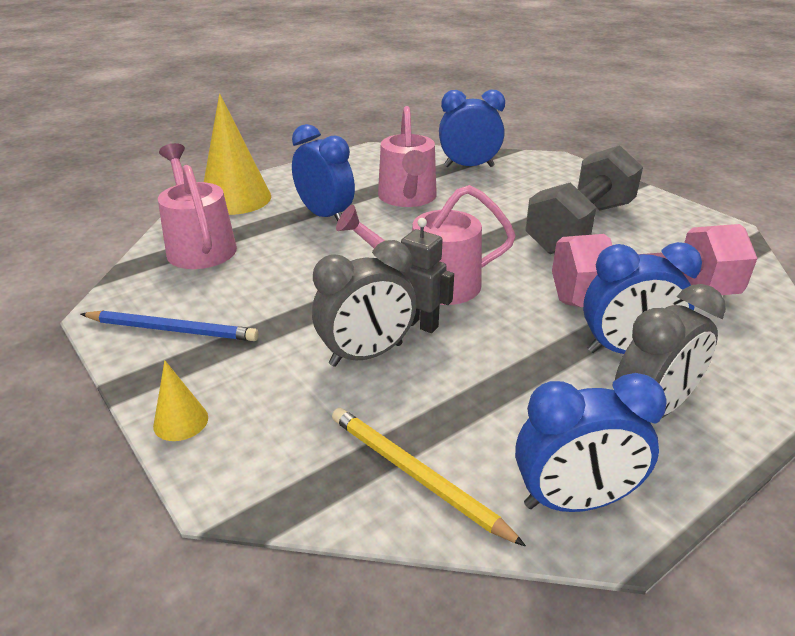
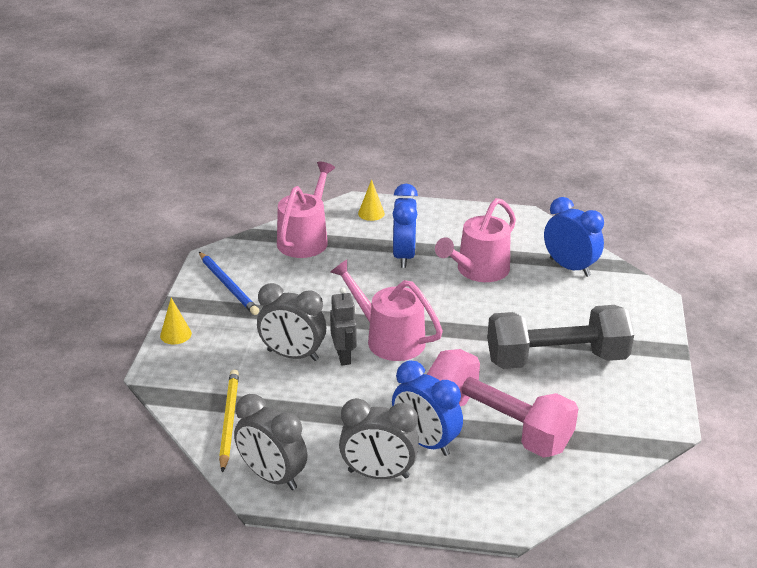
camera: 45 degrees right, 0 degrees up
(236, 198) = (371, 213): yellow cone -> yellow cone, size x0.47
(573, 501) = (272, 476): blue clock -> grey clock

